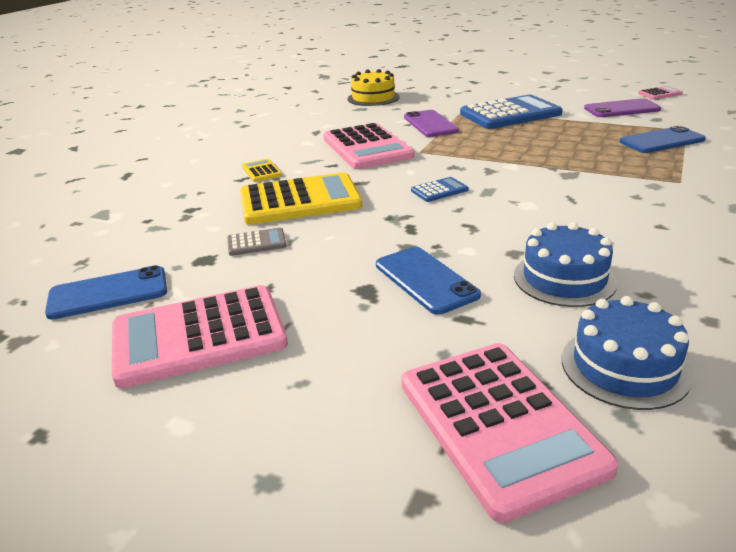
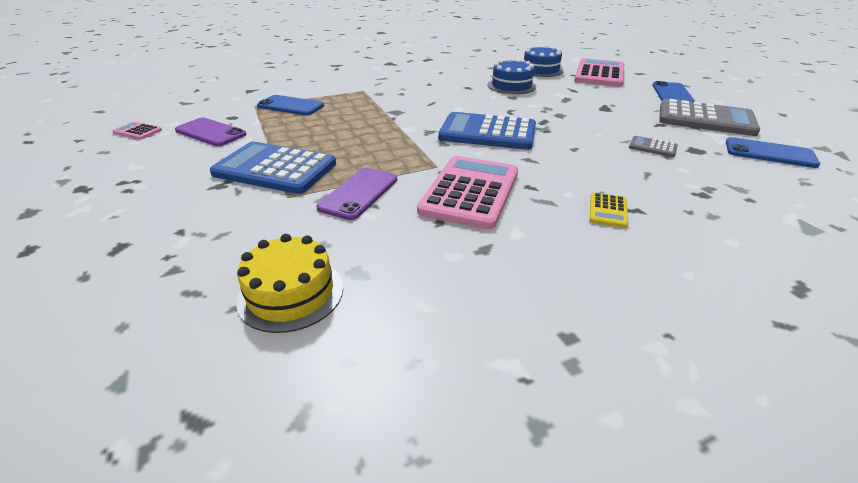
camera: 140 degrees left, 5 degrees up
(199, 336) = (705, 119): pink calculator -> grey calculator
(300, 200) = (596, 164): yellow calculator -> none
(425, 280) = (571, 102): blue phone -> blue phone (672, 94)
(439, 190) = (487, 132): blue calculator -> blue calculator, size x2.28

